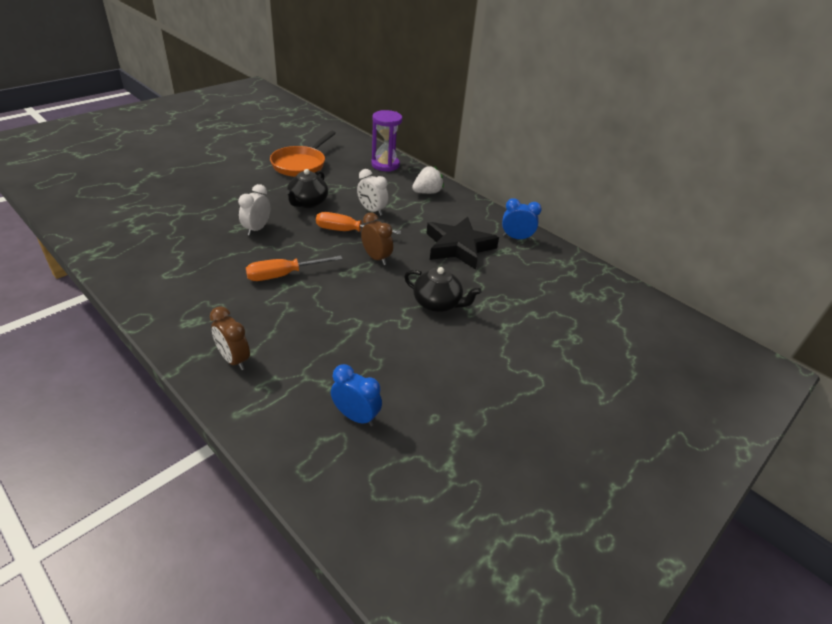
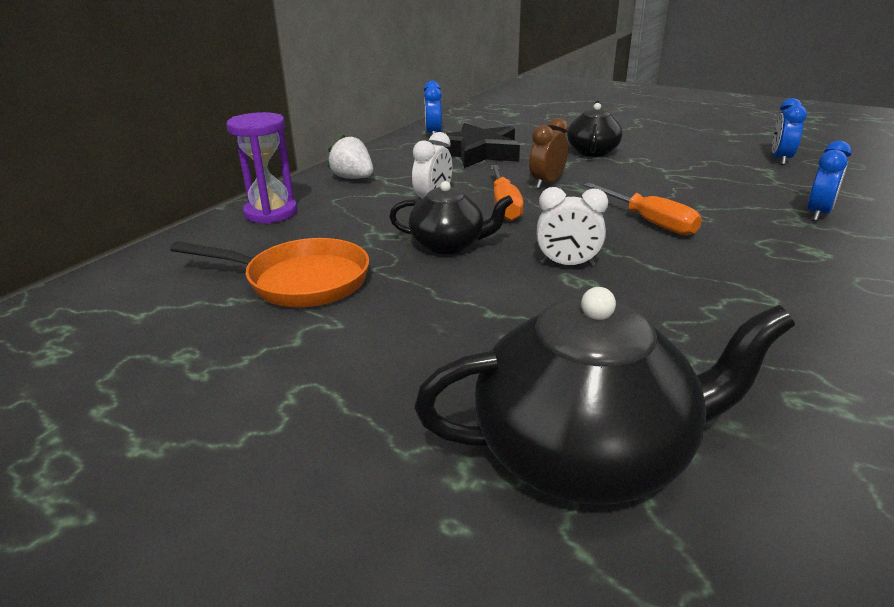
camera: 100 degrees left, 10 degrees down
(137, 194) = (586, 454): none -> black teapot
(234, 359) = (818, 214): brown clock -> blue clock

